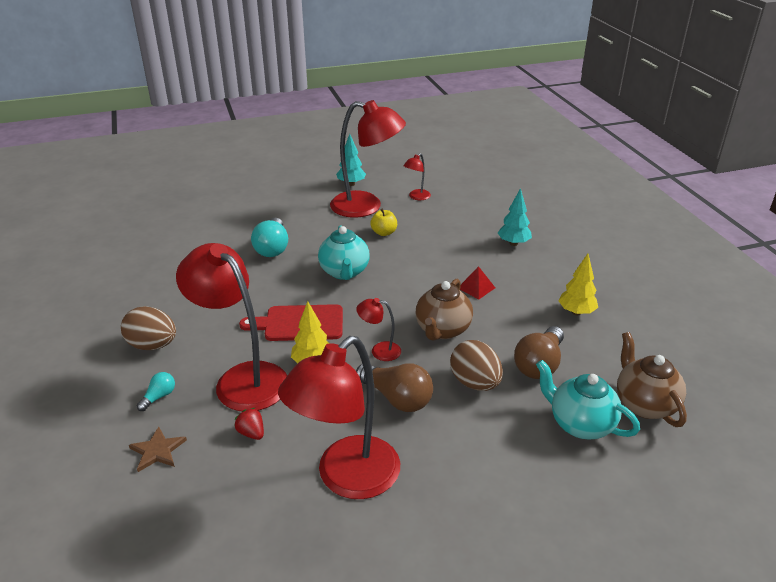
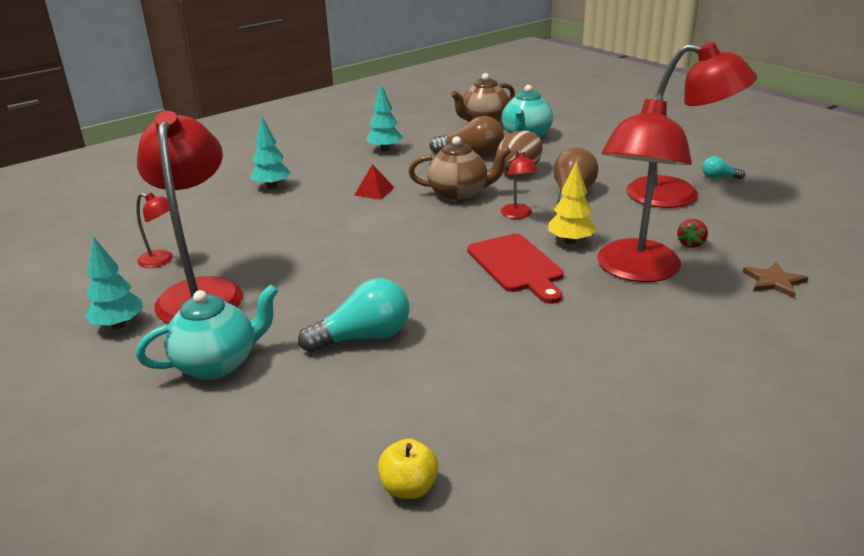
camera: 110 degrees left, 5 degrees down
(152, 345) = (656, 352): brown egg -> none
(159, 397) = (719, 310): turquoise light bulb -> turquoise light bulb (719, 177)
(344, 272) = (392, 265): turquoise teapot -> turquoise teapot (217, 364)
(384, 233) = (278, 262): yellow apple -> yellow apple (409, 488)
(576, 312) = (385, 149): yellow tree -> turquoise tree

